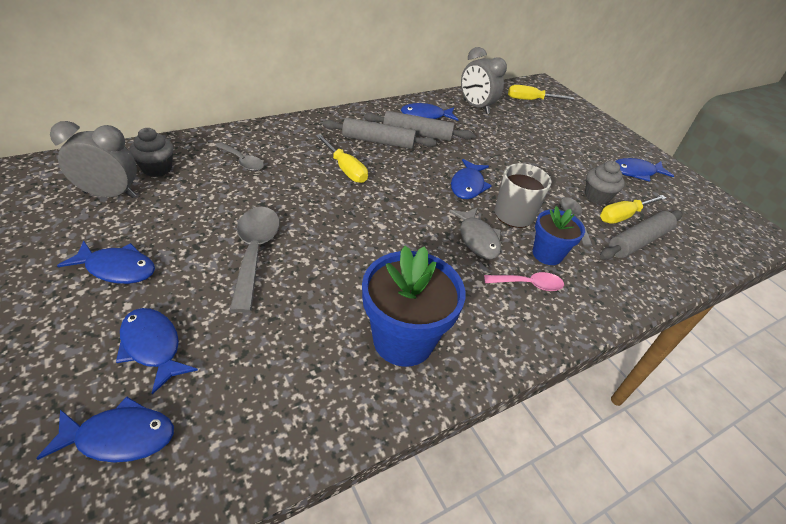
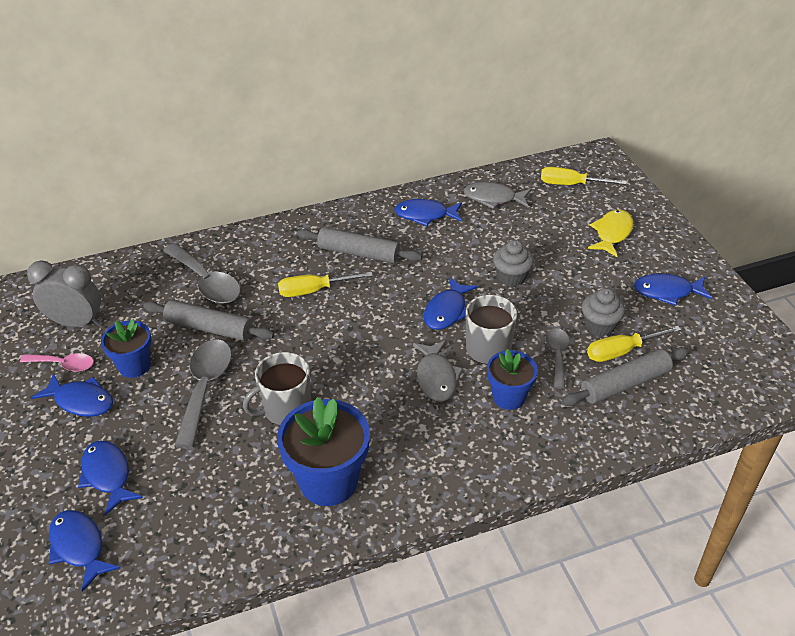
camera: 15 degrees right, 0 degrees up
(120, 437) = (79, 547): blue fish -> blue fish turned 135 degrees counterclockwise
(157, 168) = (121, 292): grey cupcake -> grey cupcake (511, 277)
(176, 233) = (134, 366): none -> blue flower pot
(242, 161) = (206, 282): grey spoon -> grey spoon, size x1.68
(342, 270) = (286, 409): none -> grey mug
(345, 169) = (313, 290): yellow screwdriver -> yellow screwdriver turned 105 degrees clockwise
(417, 134) = (407, 241): grey rolling pin -> grey rolling pin (209, 328)
(476, 107) = (493, 198): grey clock -> grey fish
(528, 284) = (475, 430): pink spoon -> pink spoon (64, 365)
(575, 132) = (612, 233): none -> yellow fish

